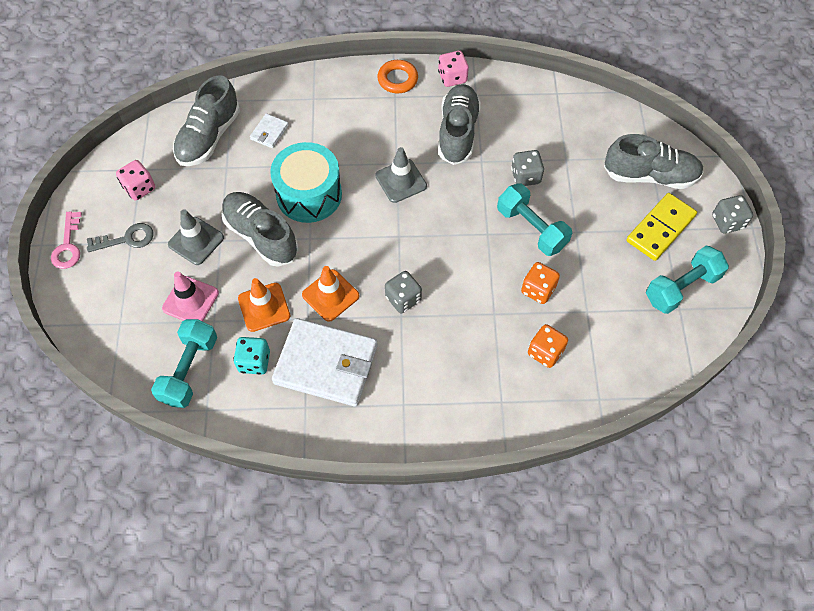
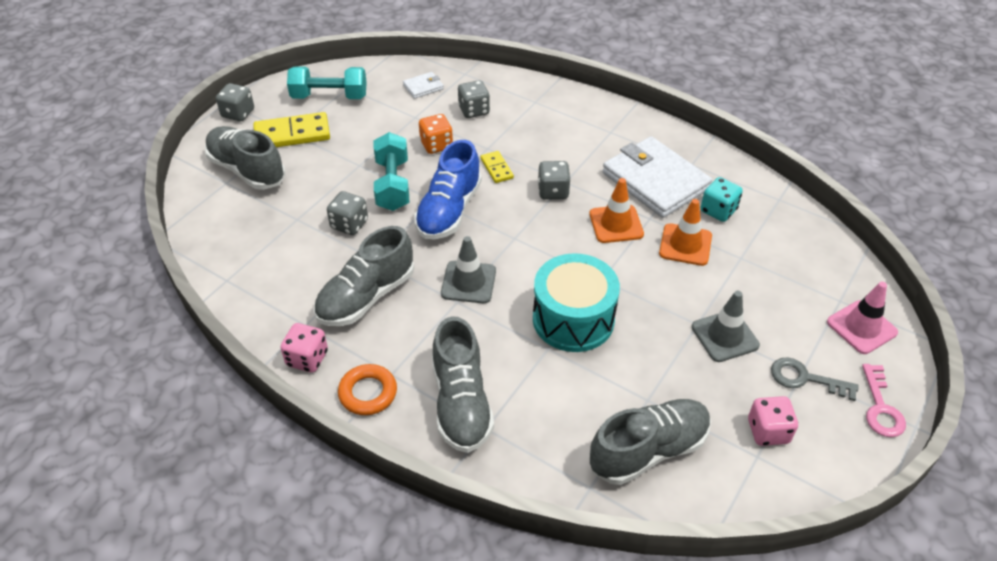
camera: 145 degrees left, 15 degrees down
(68, 246) = (881, 407): pink key -> pink key turned 150 degrees clockwise
(189, 370) = (782, 232): turquoise dumbbell -> none
(190, 300) = (756, 284): pink traffic cone -> pink traffic cone (861, 327)
(261, 236) = (651, 305): grey shoe -> grey shoe (461, 402)
(269, 132) = (569, 414): white wallet -> white wallet (423, 87)
(467, 230) = (449, 211): none -> blue shoe
(467, 295) = (497, 168): none -> yellow domino
(545, 352) = (474, 110): orange dice -> grey dice

